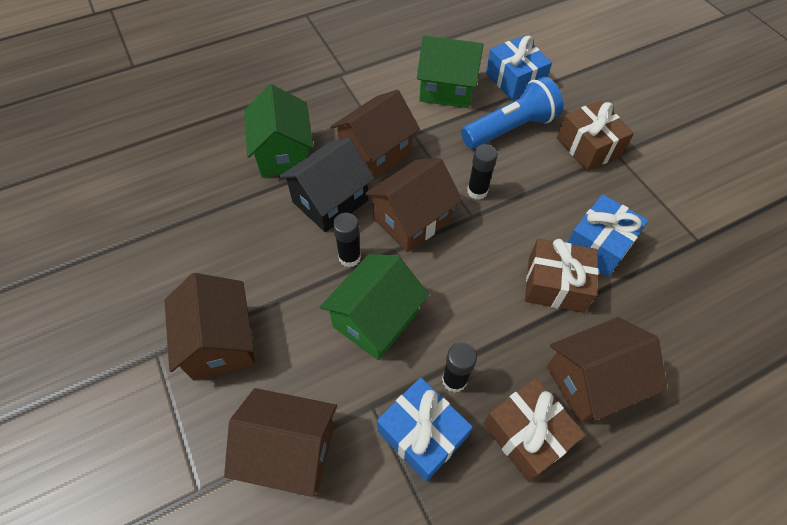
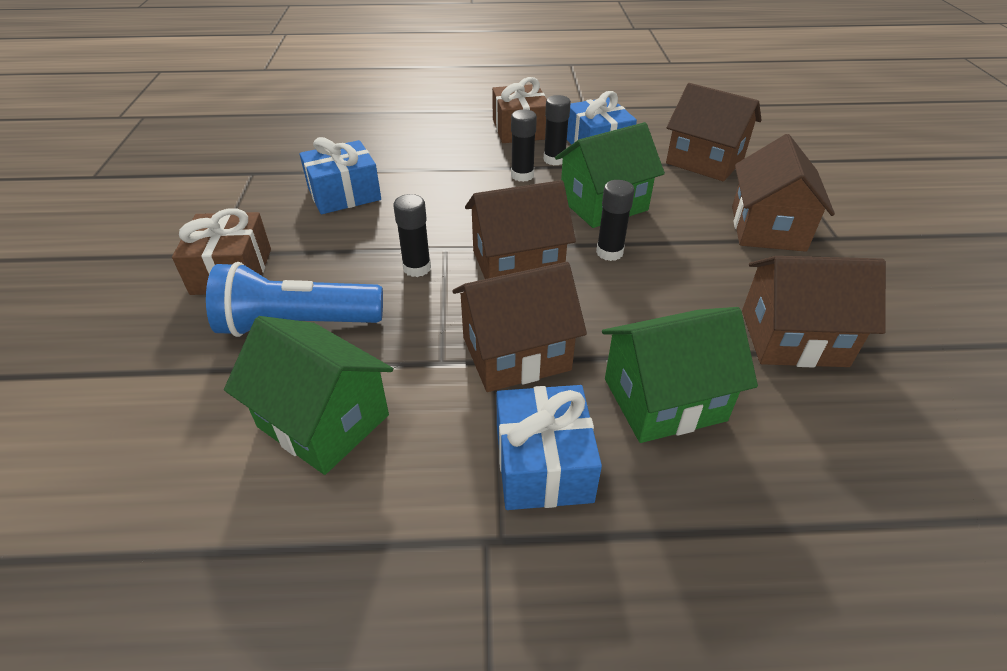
camera: 155 degrees left, 15 degrees down
(284, 154) = (664, 399): green house -> green house turned 60 degrees clockwise
(330, 201) = (611, 312): black house -> none
(470, 336) = (522, 175): none -> black glue stick
(514, 80) = (198, 397): blue gift -> blue gift (543, 464)
(555, 284) = (416, 182): brown gift -> none
(591, 381) = (448, 136): brown house -> brown house (793, 338)

